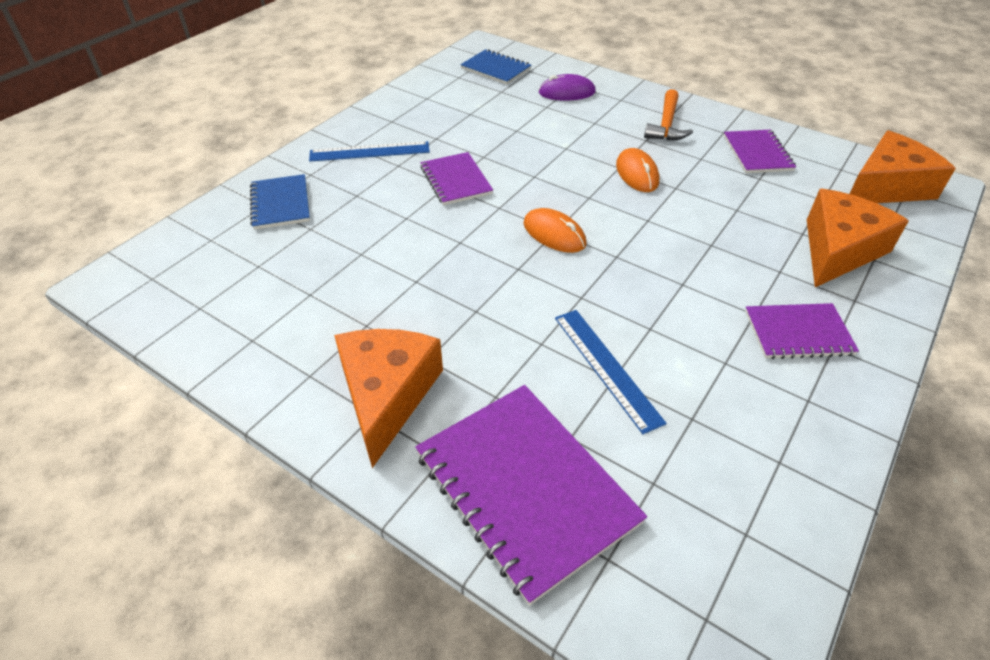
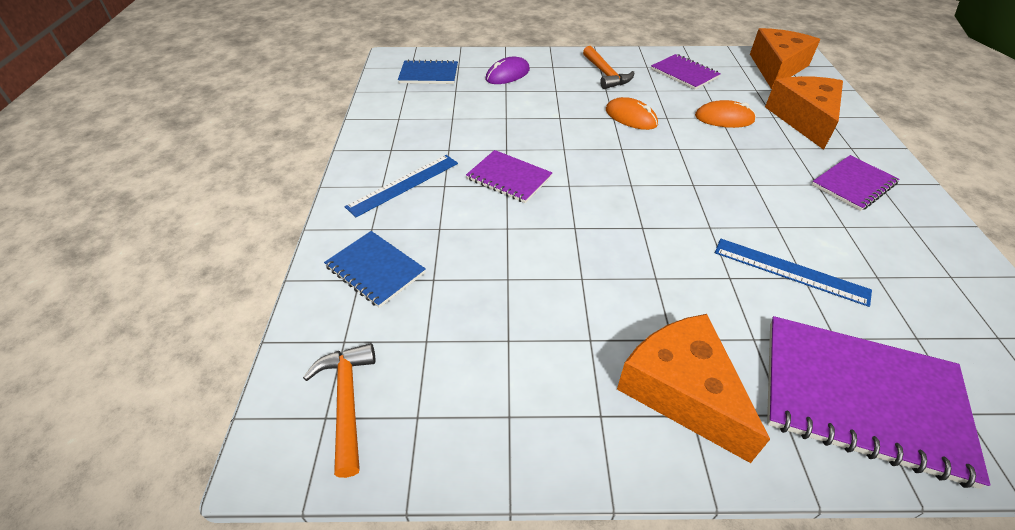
camera: 35 degrees left, 0 degrees up
(173, 276) = (347, 401): none -> orange hammer
(554, 234) = (633, 188): orange mouse -> orange mouse (724, 118)

